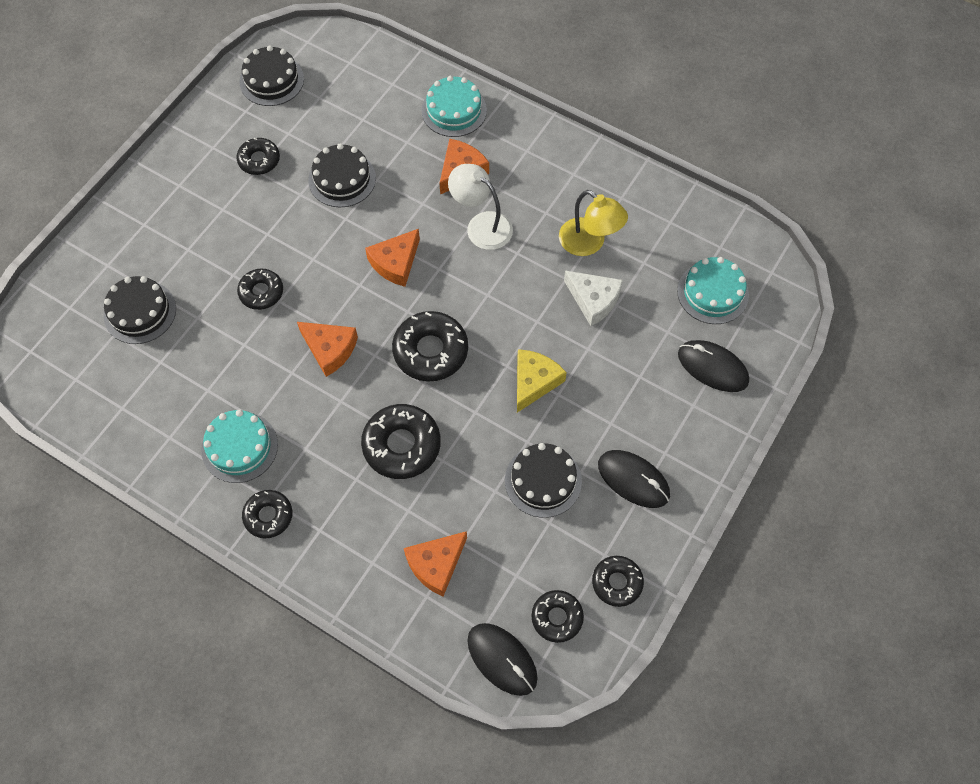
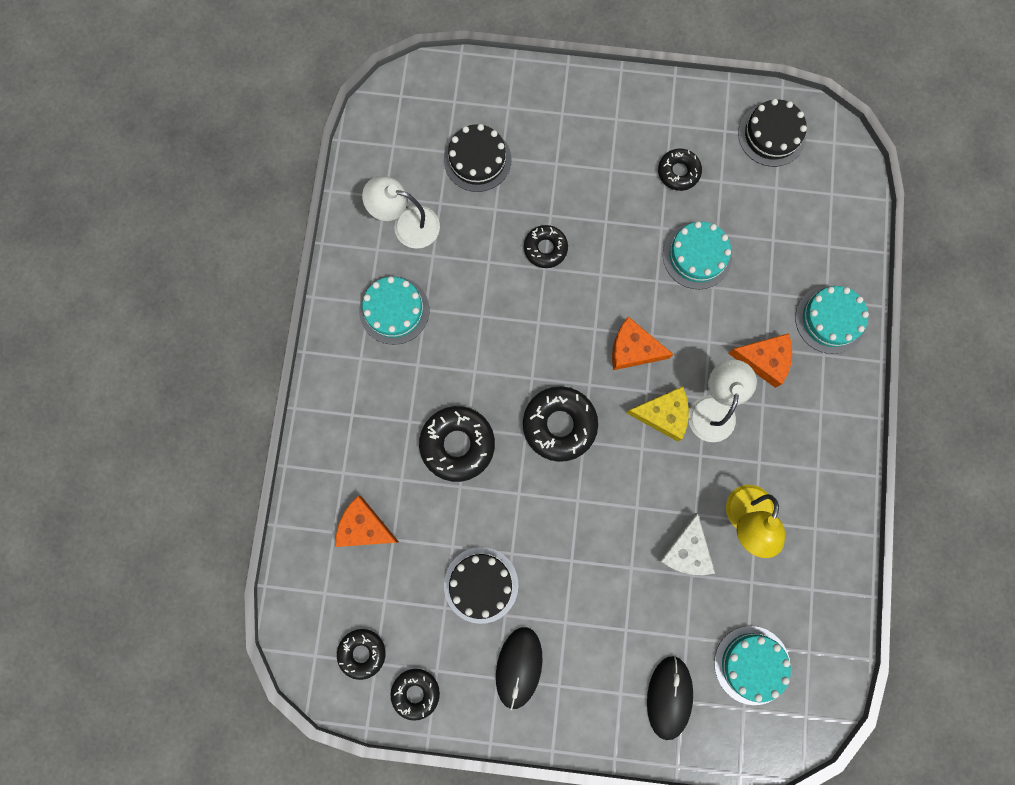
camera: 65 degrees right, 15 degrees up
(162, 400) = (407, 224): none -> white lamp
(268, 516) = (345, 366): black donut -> none
(330, 349) = (519, 336): orange cheese -> none
(342, 179) = (697, 256): black cake -> turquoise cake
(502, 659) = (307, 621): black mouse -> none
(534, 382) = (573, 533): yellow cheese -> yellow cheese (663, 414)

